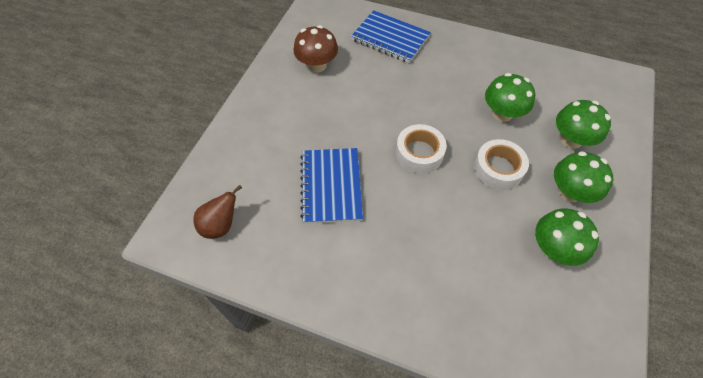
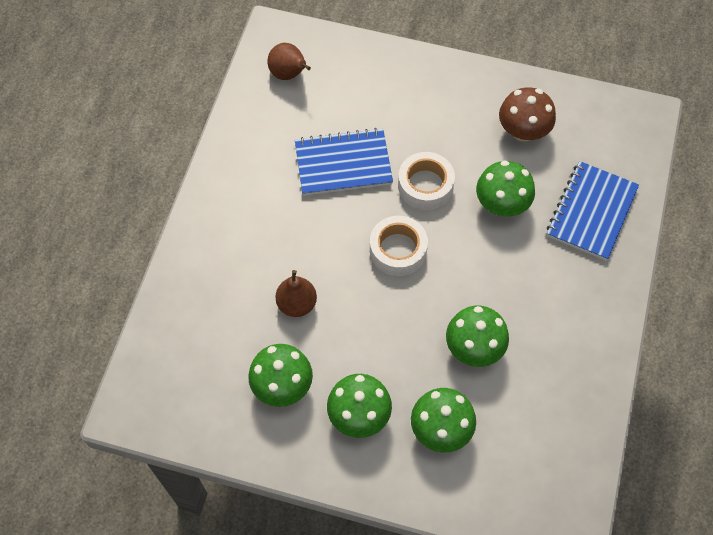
camera: 85 degrees right, 5 degrees up
(380, 84) = (501, 204): none -> green mushroom
(473, 232) = (297, 304): none -> brown pear
(498, 169) = (384, 336): white tape -> white tape (425, 185)

